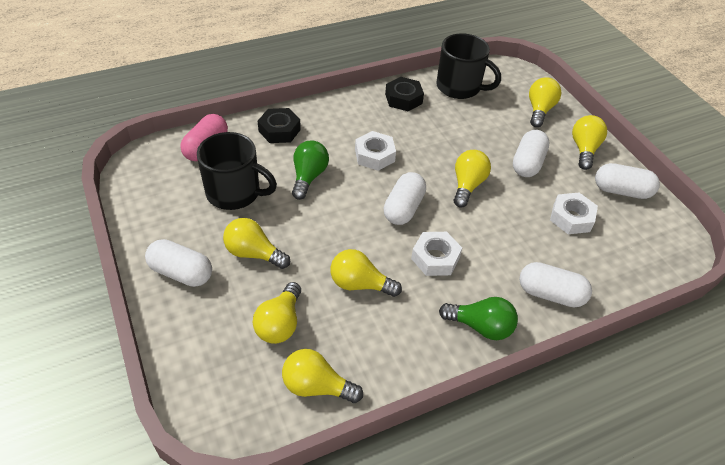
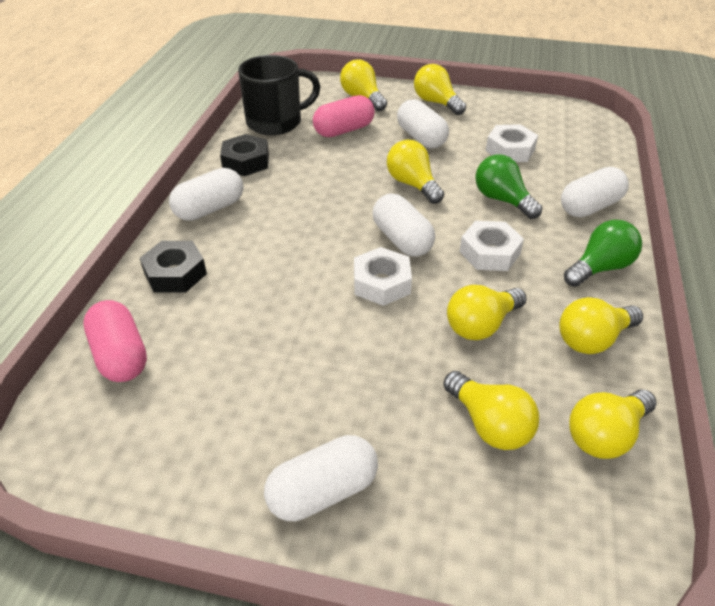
camera: 50 degrees left, 5 degrees down
(234, 193) = (234, 365): black mug -> none
(254, 253) = (356, 396): yellow light bulb -> yellow light bulb (592, 339)
(308, 177) = (280, 286): green light bulb -> green light bulb (502, 200)
(374, 155) = (304, 221): white nut -> white nut (381, 283)
(489, 122) = (344, 130): none -> pink capsule
(621, 191) = (503, 111): white capsule -> white capsule (210, 209)

